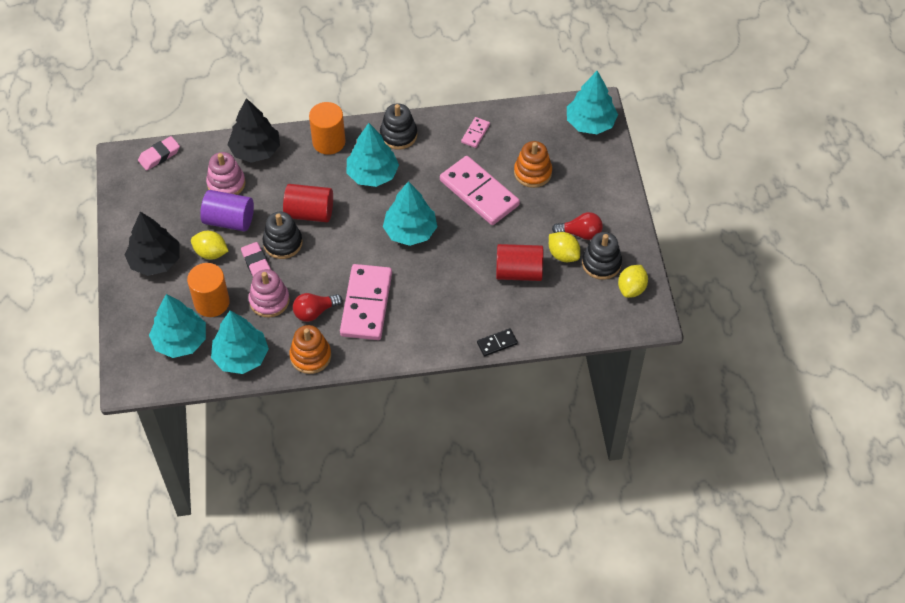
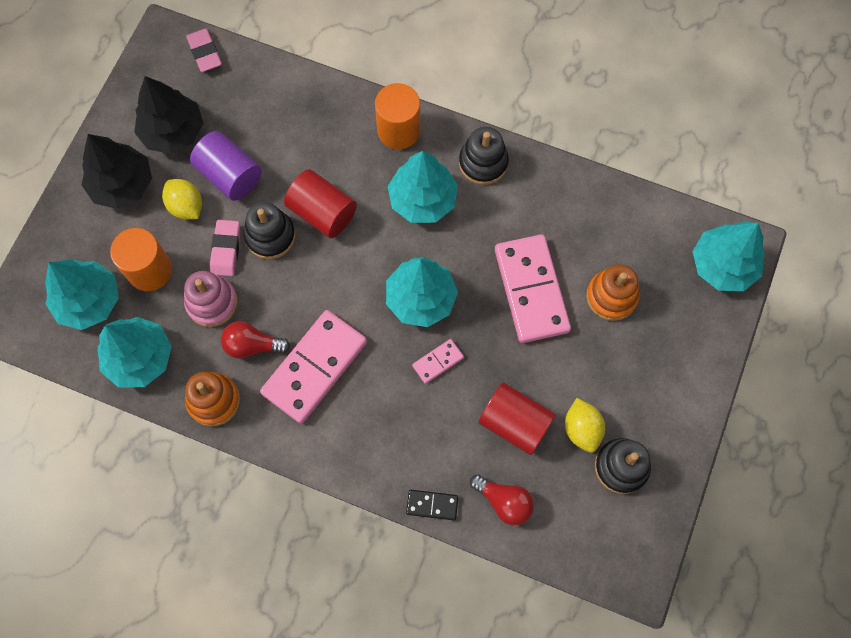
camera: 30 degrees right, 15 degrees up
(159, 155) = (205, 53): pink eraser -> pink eraser turned 75 degrees clockwise
(226, 183) = (254, 126): pink stacking toy -> none
(255, 150) = (311, 100): black tree -> black tree (173, 131)
(475, 133) = (574, 207): pink domino -> pink domino (437, 361)
(580, 233) = (620, 411): red light bulb -> red light bulb (504, 501)
(631, 288) = (637, 523): yellow lemon -> none

